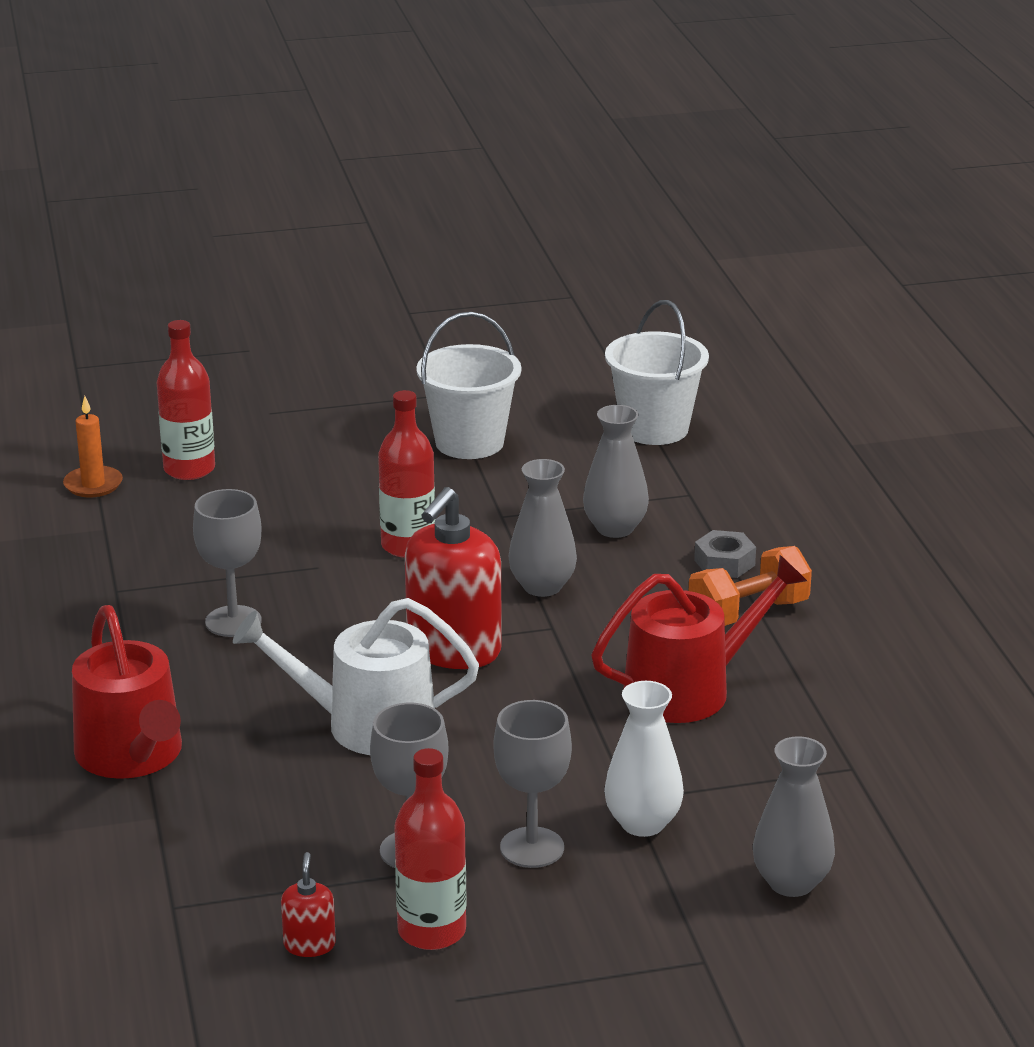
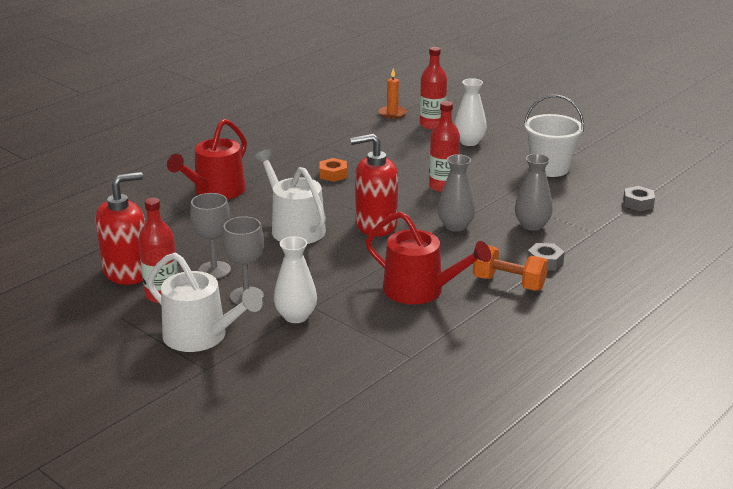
camera: 55 degrees right, 0 degrees up
(233, 621) = (333, 174): grey goblet -> orange nut
(295, 465) = (469, 142): none -> white vase
(309, 945) = (127, 272): red soap dispenser -> red soap dispenser, size x2.24
(605, 933) = (201, 336): none -> white watering can
(654, 429) = (638, 203): white bucket -> grey nut
(791, 882) = (291, 372): grey vase -> none

